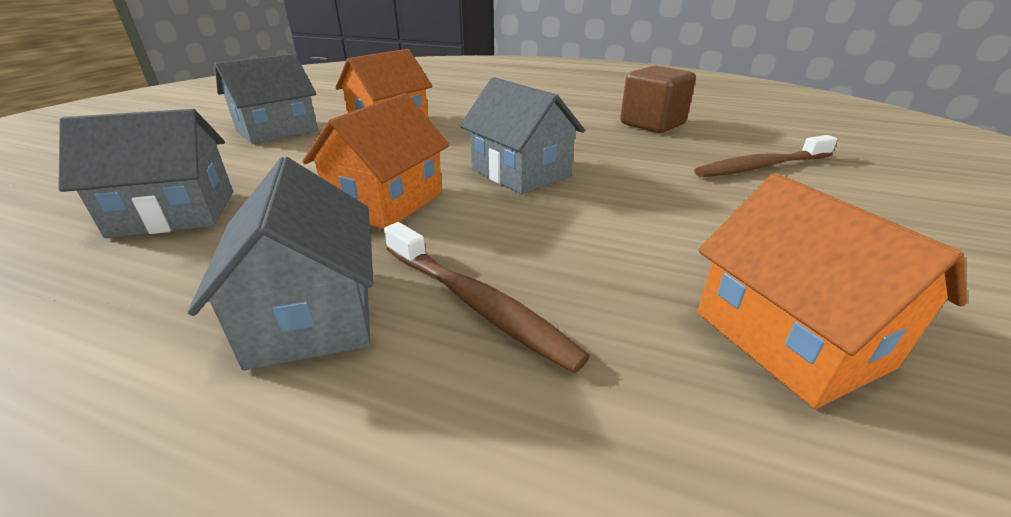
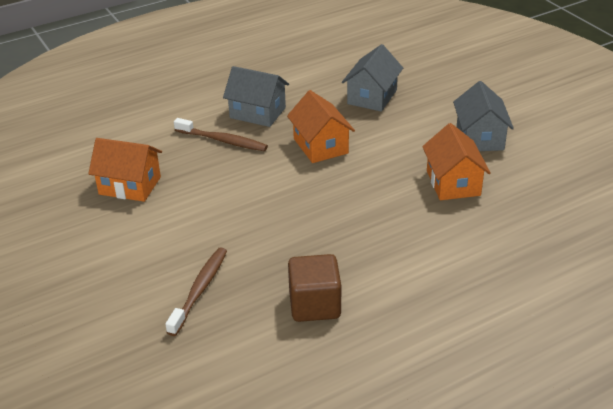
camera: 130 degrees right, 5 degrees up
(477, 303) = (223, 140): brown toothbrush -> brown toothbrush turned 150 degrees counterclockwise
(520, 173) = (305, 196): grey house -> none

